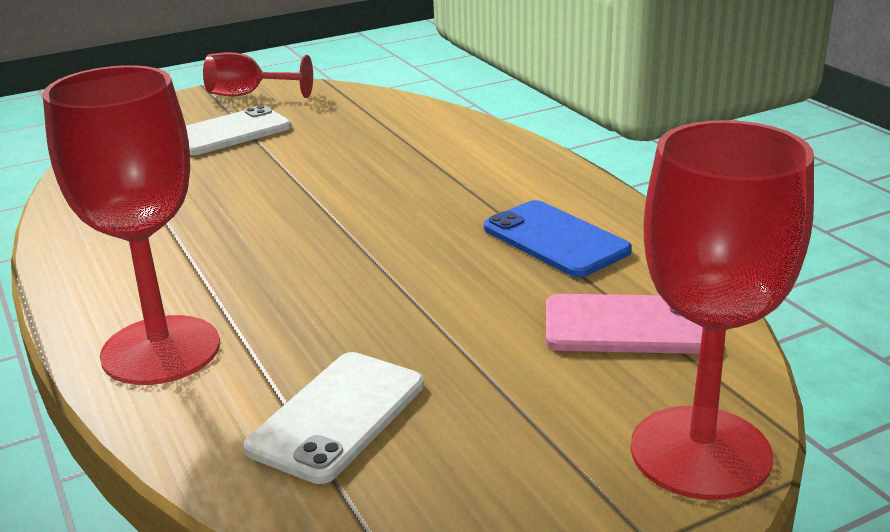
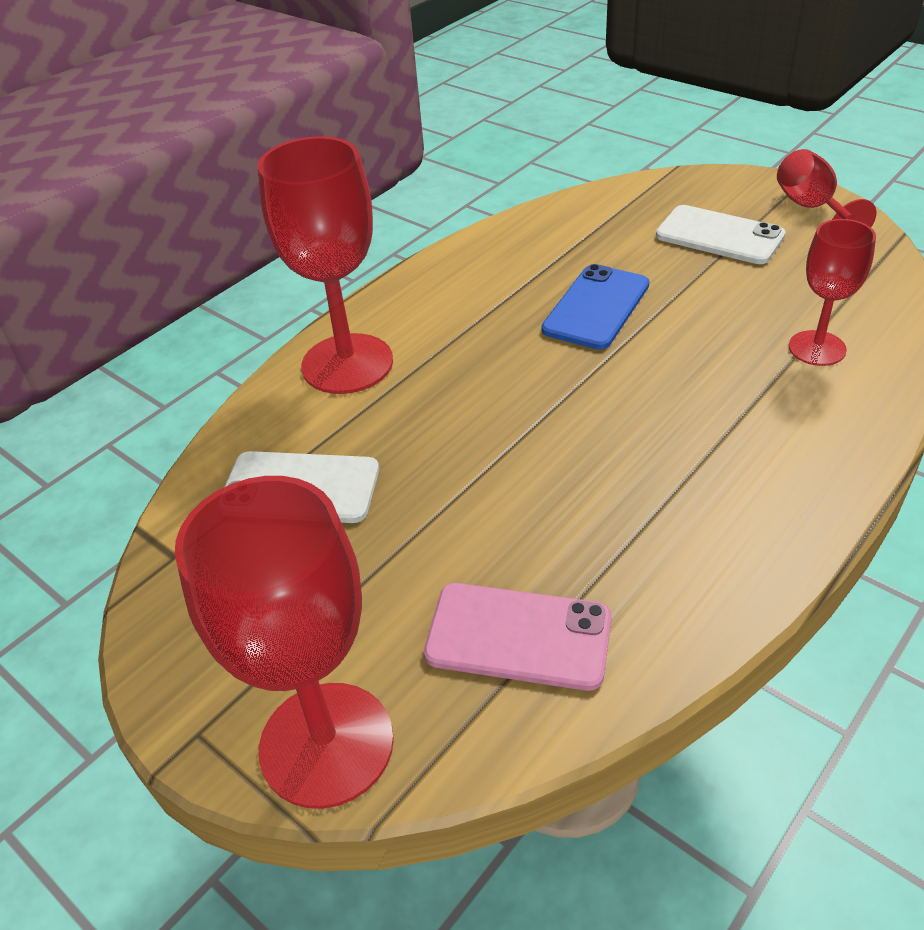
camera: 70 degrees right, 15 degrees up
(414, 137) = (817, 348): none -> red goblet
(555, 239) = (662, 530): blue phone -> blue phone (596, 307)
(628, 326) = (518, 636): pink phone -> pink phone turned 60 degrees counterclockwise

